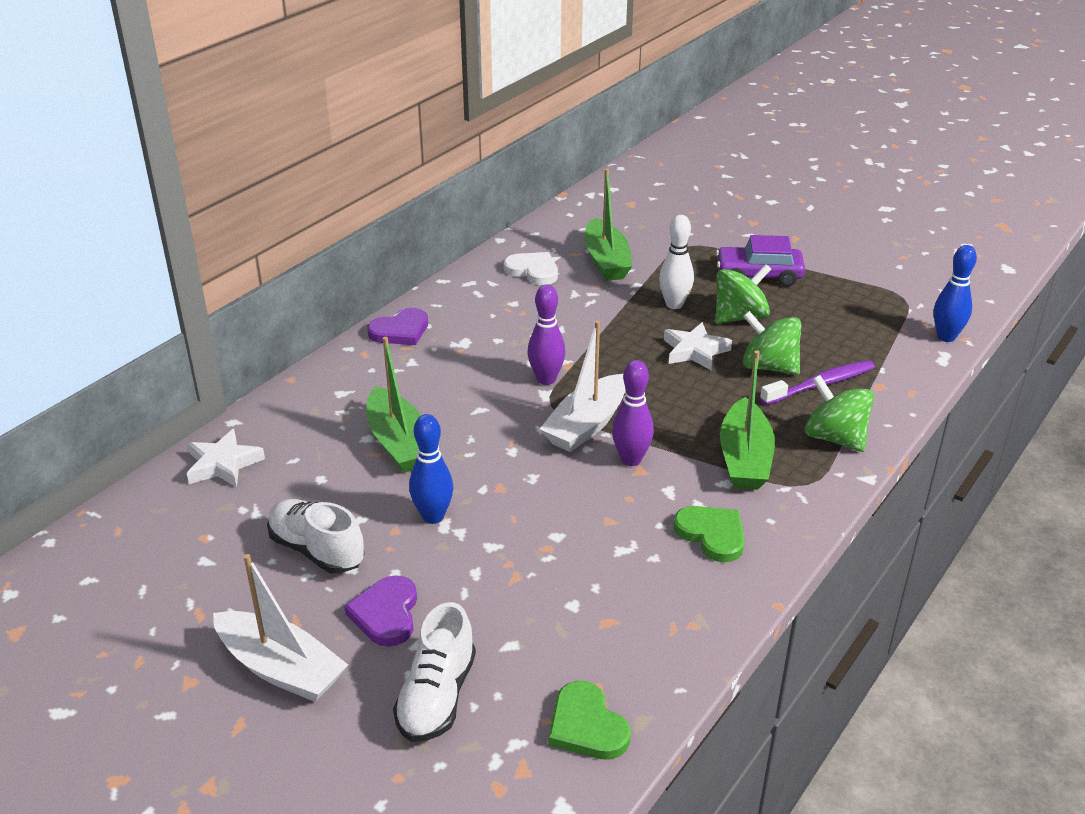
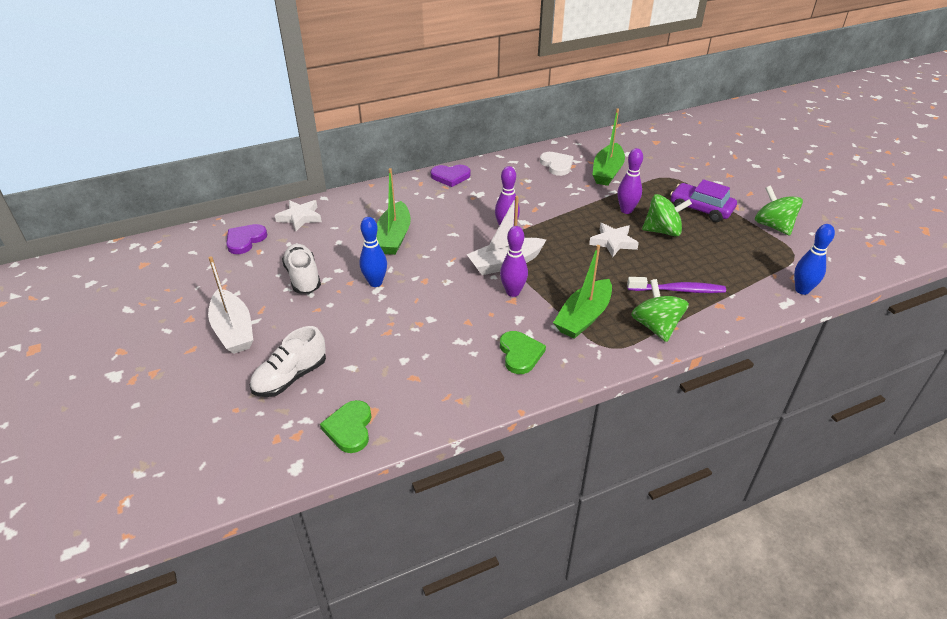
camera: 30 degrees right, 5 degrees up
(386, 614) = (306, 324): purple heart -> purple heart (245, 240)
(674, 304) = (626, 210): white bowling pin -> purple bowling pin
(769, 367) = (653, 267): green spinning top -> green spinning top (773, 226)

